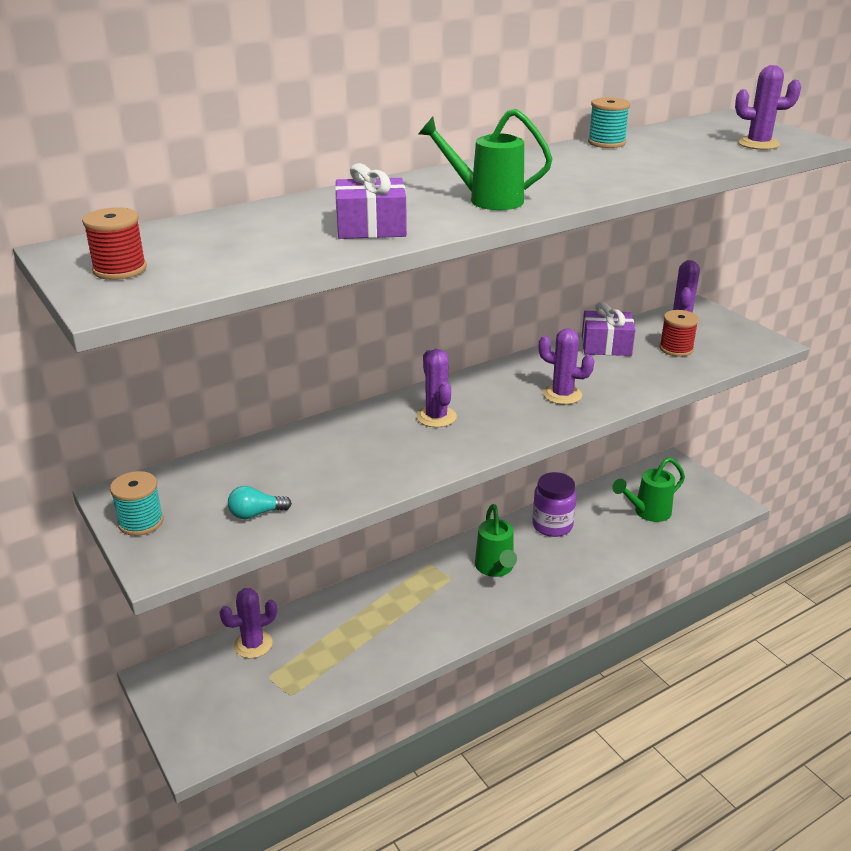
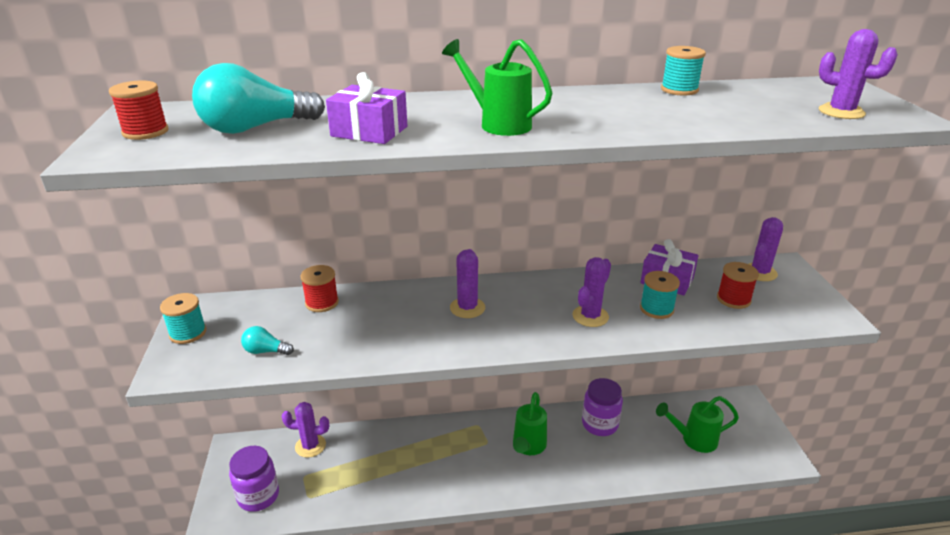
camera: 25 degrees right, 0 degrees up
(230, 714) = (258, 496): none -> purple jar
(243, 244) = (255, 128): none -> turquoise light bulb
(272, 451) = (322, 303): none -> red spool
(562, 395) = (590, 316): purple cactus -> purple cactus turned 75 degrees clockwise
(616, 373) = (656, 309): none -> turquoise spool

